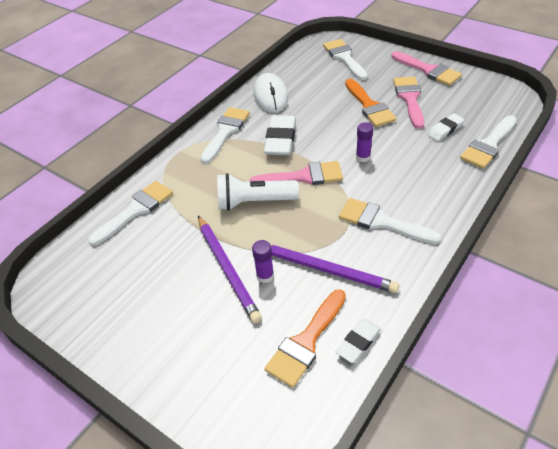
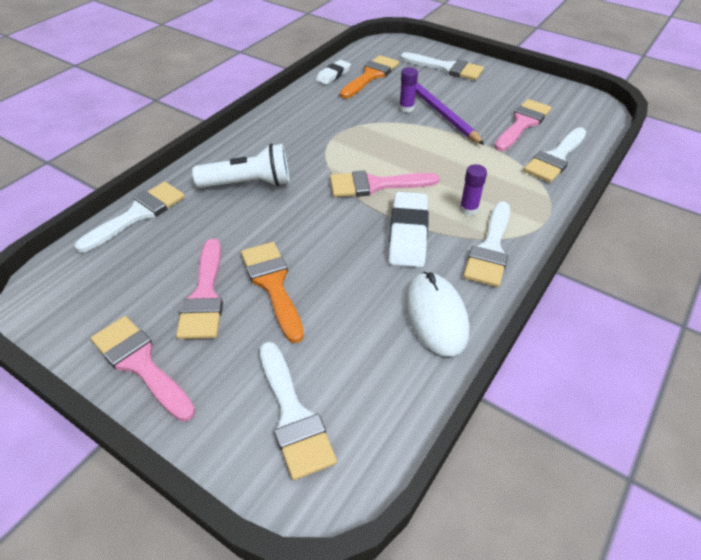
camera: 175 degrees right, 0 degrees up
(144, 255) = (522, 123): none -> pink brush
(254, 202) = (428, 162): white flashlight -> white flashlight (248, 183)
(326, 269) = (353, 111): purple pencil -> none
(363, 157) = (301, 205): purple glue stick -> purple glue stick (468, 209)
(381, 222) = (297, 141): white brush -> white brush (447, 68)
(445, 130) = (179, 238): white eraser -> none

